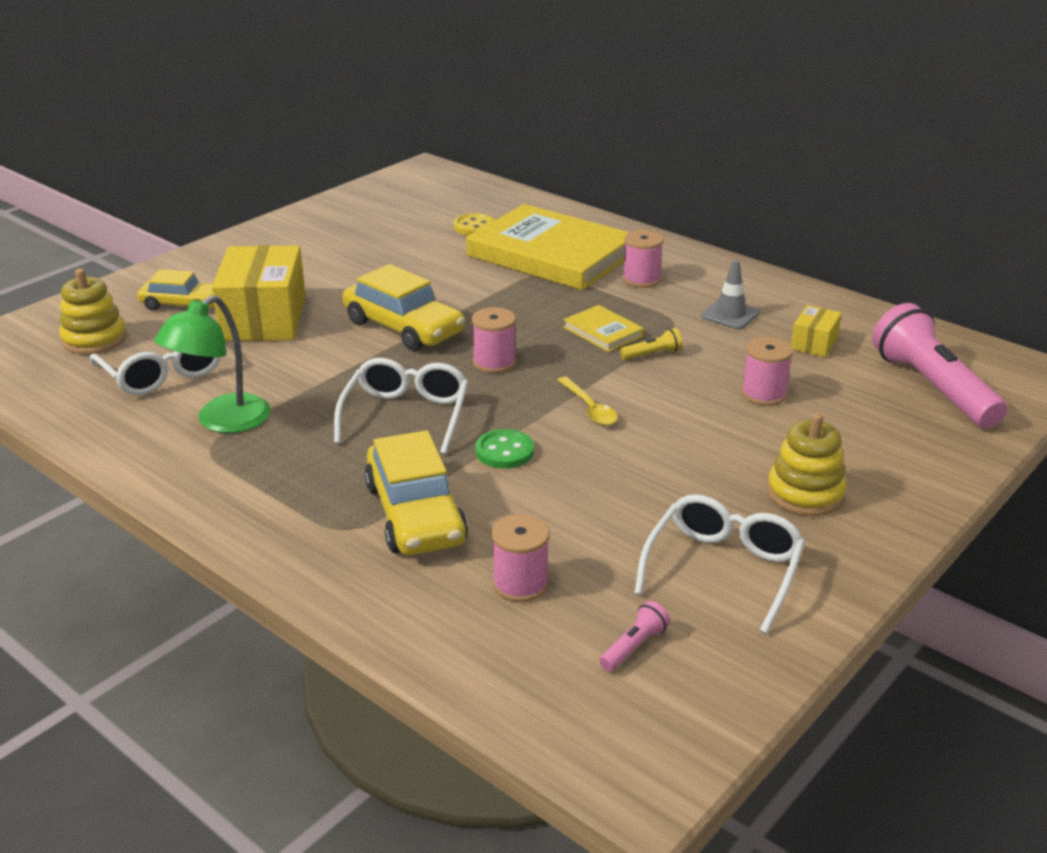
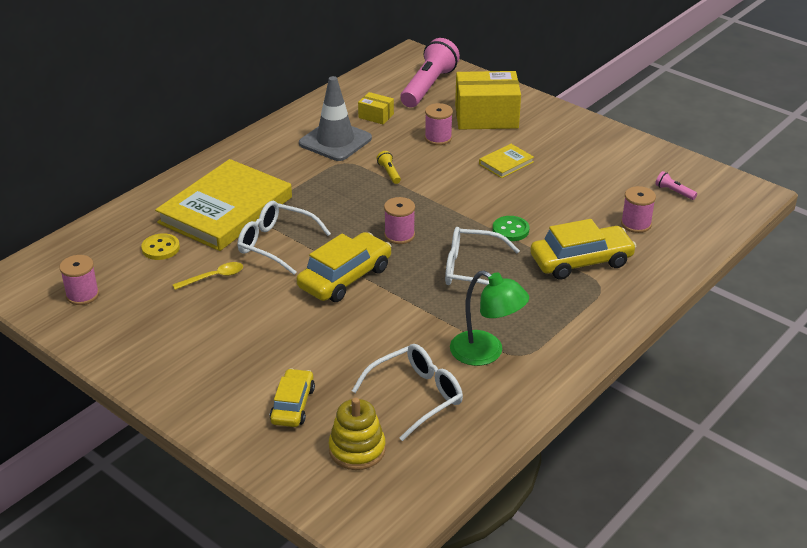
camera: 90 degrees left, 5 degrees up
(264, 318) = (324, 352): yellow box -> yellow box (486, 117)
(589, 408) = (458, 198): yellow spoon -> yellow spoon (214, 277)
(603, 332) = (357, 190): yellow book -> yellow book (506, 163)
(641, 279) = (276, 172): pink spool -> pink spool (82, 295)
(723, 570) = (609, 164): white glasses -> white glasses (276, 244)
(730, 315) = (335, 141): grey traffic cone -> grey traffic cone, size x1.78
(805, 493) = (539, 135): yellow stacking toy -> none
(932, 387) = (428, 86): pink flashlight -> pink flashlight turned 135 degrees clockwise

